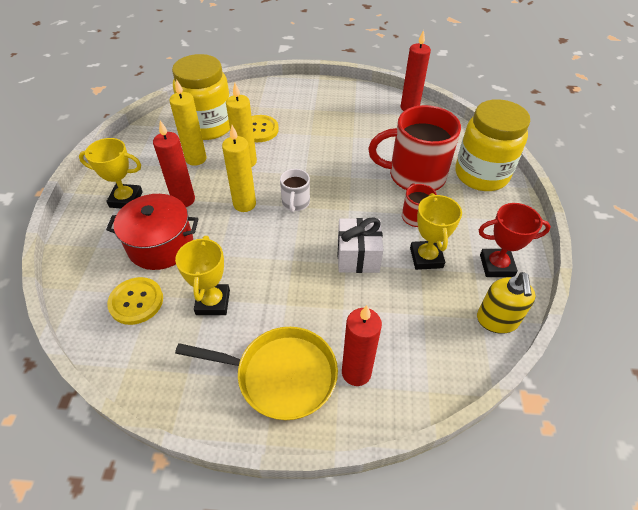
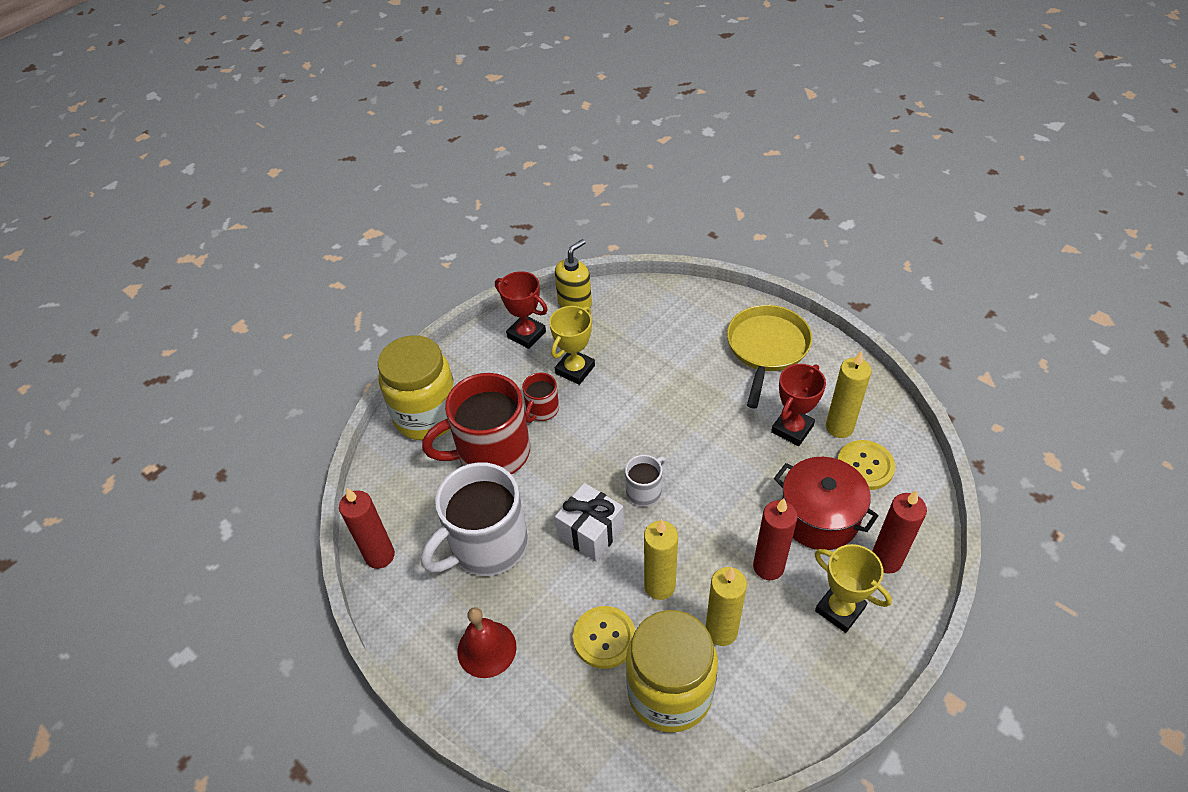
camera: 140 degrees left, 0 degrees up
(213, 302) = (792, 429): yellow trophy -> red trophy
(244, 204) = (701, 520): yellow candle -> yellow candle (839, 427)
(281, 375) = (766, 348): yellow pan -> yellow pan turned 60 degrees clockwise
(314, 102) = (486, 649): none -> red bell
(356, 372) = (709, 324): red candle -> red candle (886, 560)
(358, 256) = (632, 401): white gift -> white gift (591, 532)
(361, 135) = (486, 545): none -> white mug
(415, 176) = (491, 453): red mug -> red mug turned 120 degrees clockwise

